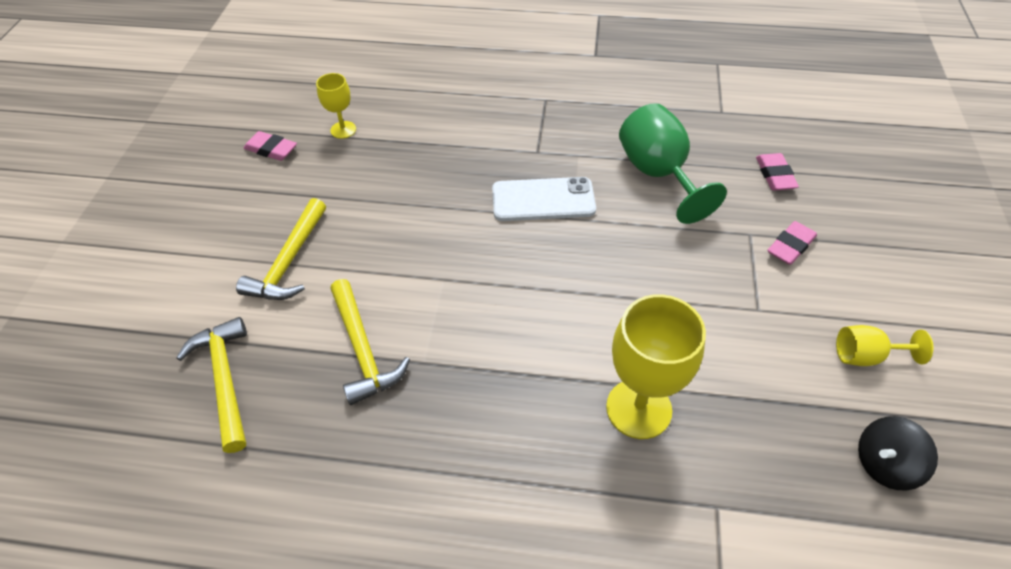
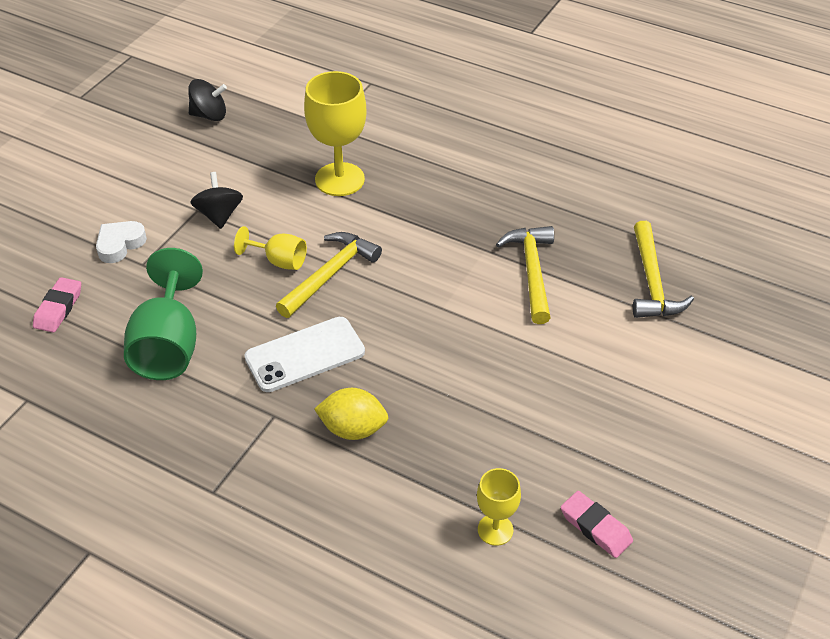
camera: 160 degrees left, 5 degrees down
(289, 262) = (587, 368): yellow hammer -> yellow hammer (330, 274)
(472, 159) = (353, 429): none -> yellow lemon
(543, 200) = (305, 355): white phone -> white phone turned 45 degrees counterclockwise
(730, 310) = (219, 215): none -> black spinning top
(790, 246) = (120, 244): pink eraser -> white heart
(865, 356) = (153, 163): yellow goblet -> yellow goblet (279, 261)

